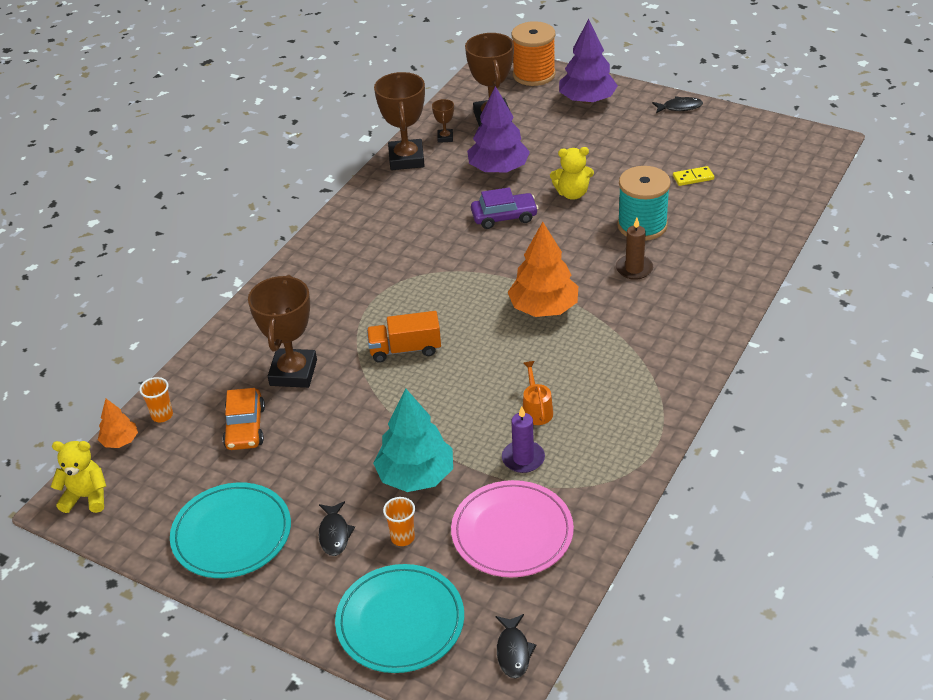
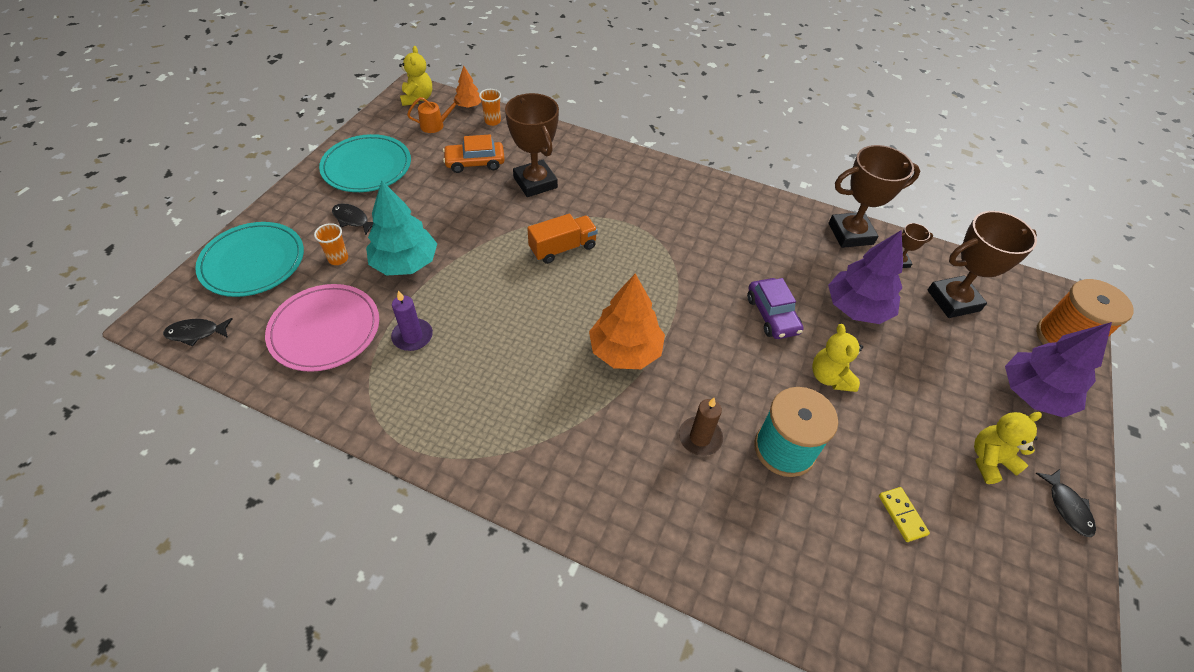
camera: 80 degrees right, 10 degrees up
(293, 373) = (535, 182): brown trophy -> brown trophy turned 60 degrees clockwise
(334, 534) = (352, 219): black fish -> black fish turned 45 degrees clockwise
(405, 349) = (563, 248): orange truck -> orange truck turned 75 degrees clockwise
(536, 410) = (475, 346): orange watering can -> orange watering can (435, 125)
(646, 131) = (989, 460): none -> yellow teddy bear

